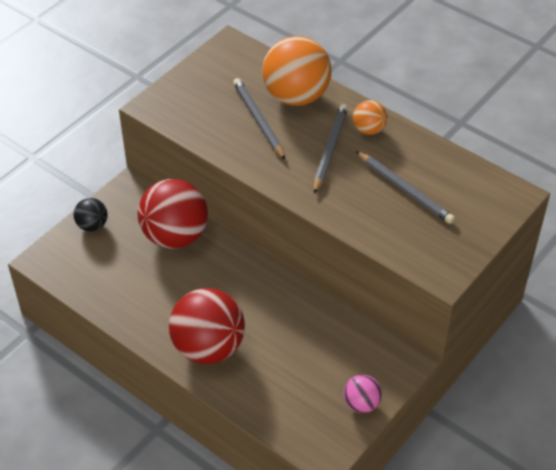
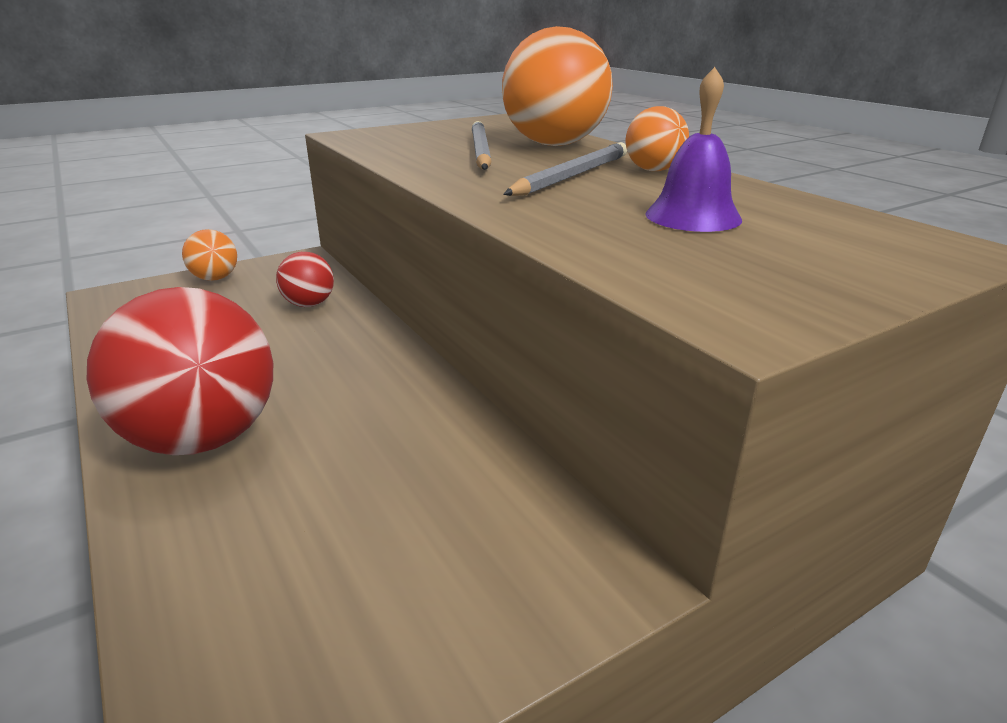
camera: 20 degrees right, 20 degrees down
(92, 225) = (215, 278): black ball -> orange ball
(175, 236) = (309, 304): red ball -> red ball, size x0.49
(361, 404) = (432, 647): pink ball -> none
(405, 189) = (693, 216): grey pencil -> purple bell

